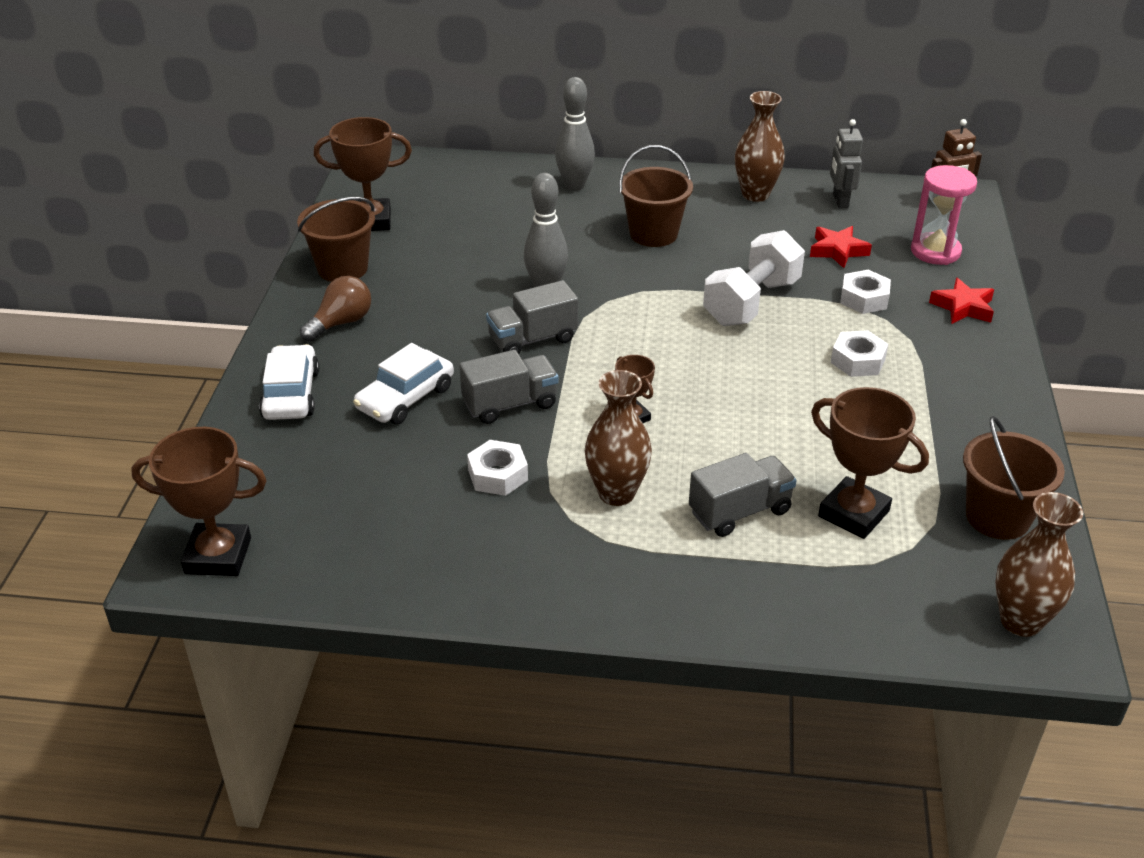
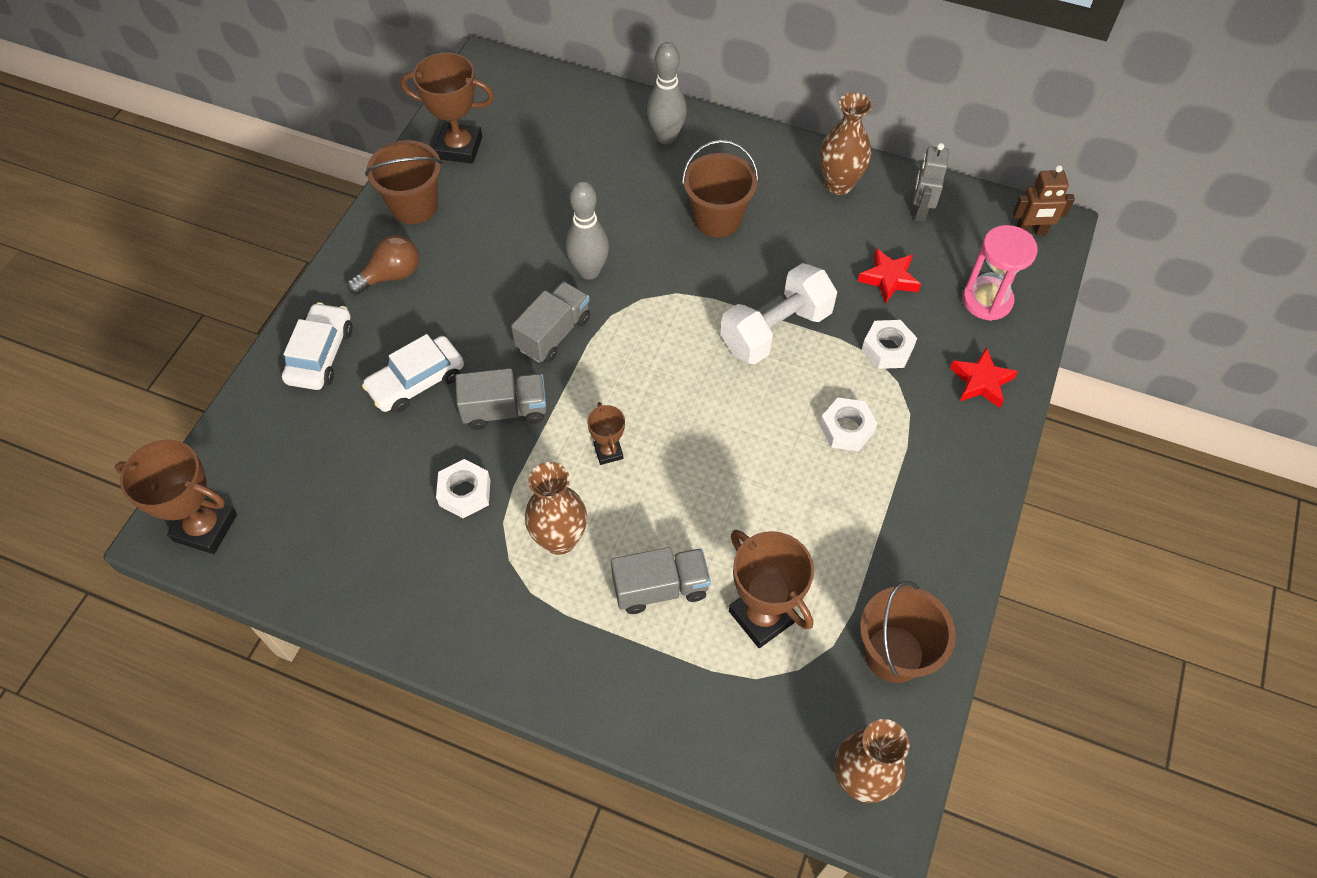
camera: 15 degrees right, 20 degrees up
(533, 339) = (554, 334): grey truck -> grey truck turned 135 degrees clockwise

